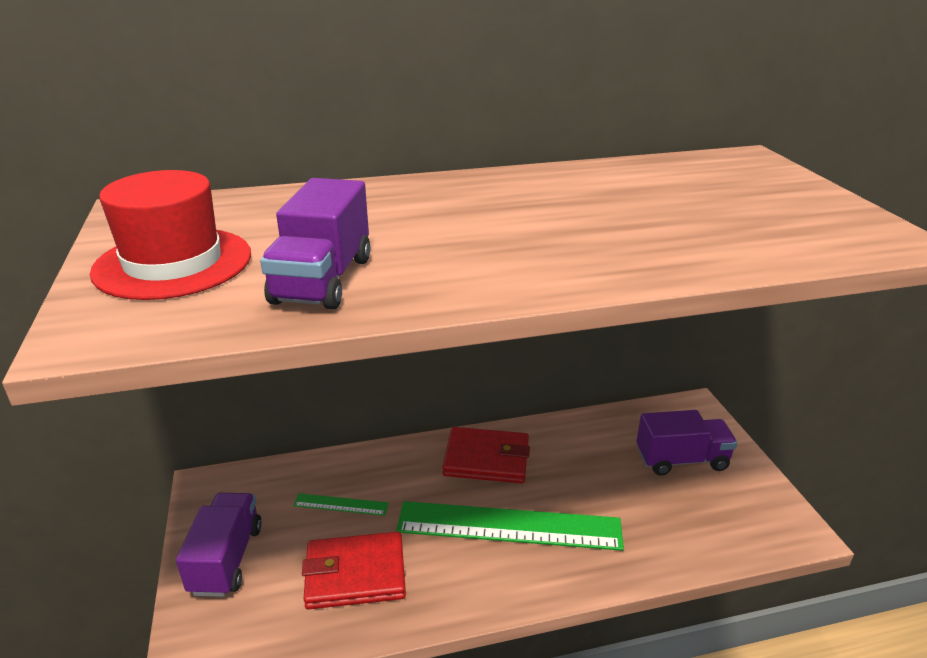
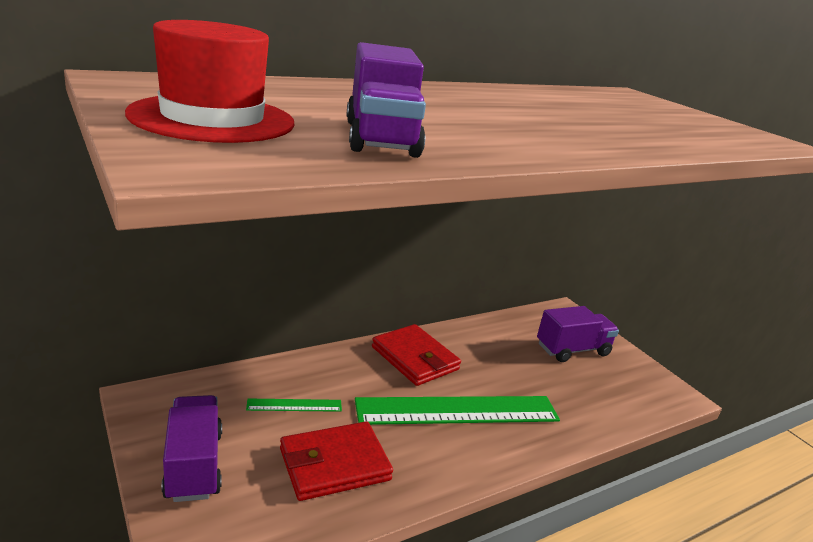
camera: 20 degrees left, 5 degrees down
(486, 459) = (415, 358): red wallet -> red wallet turned 60 degrees clockwise

